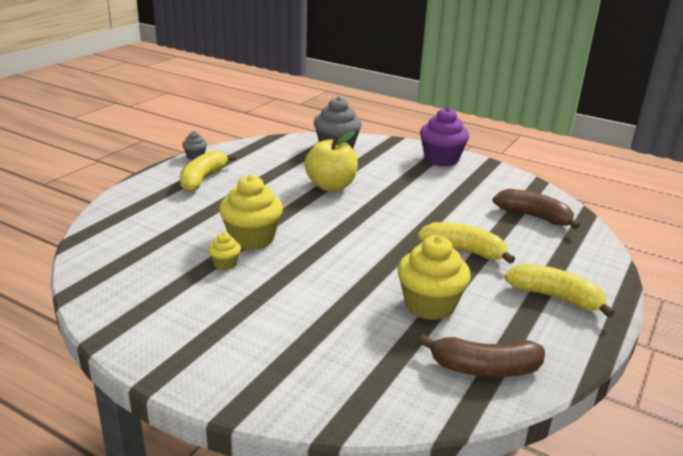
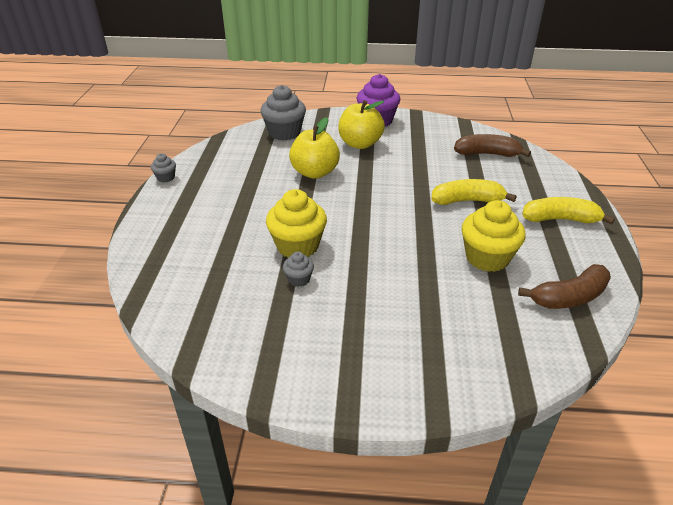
camera: 25 degrees left, 10 degrees up
(202, 179) = (196, 200): yellow banana -> none
(225, 264) = (299, 279): yellow cupcake -> grey cupcake
(401, 174) = (360, 144): none -> yellow apple

